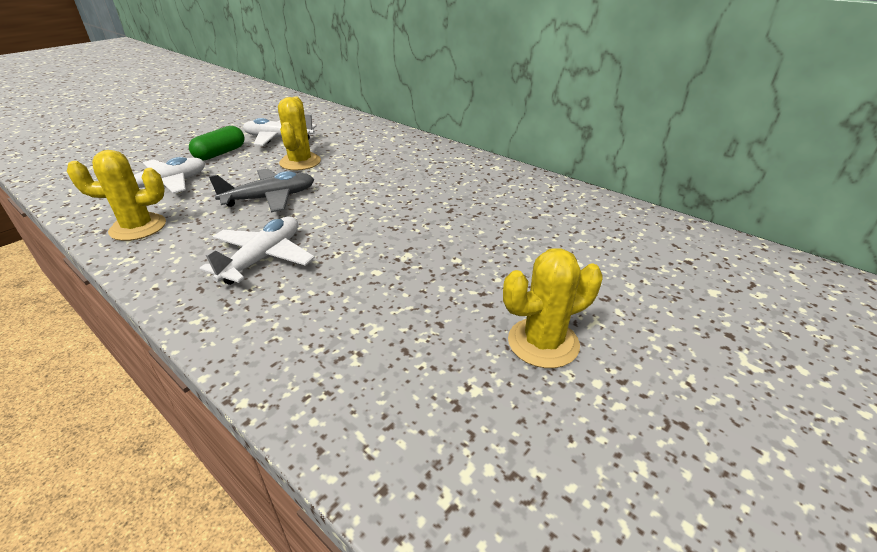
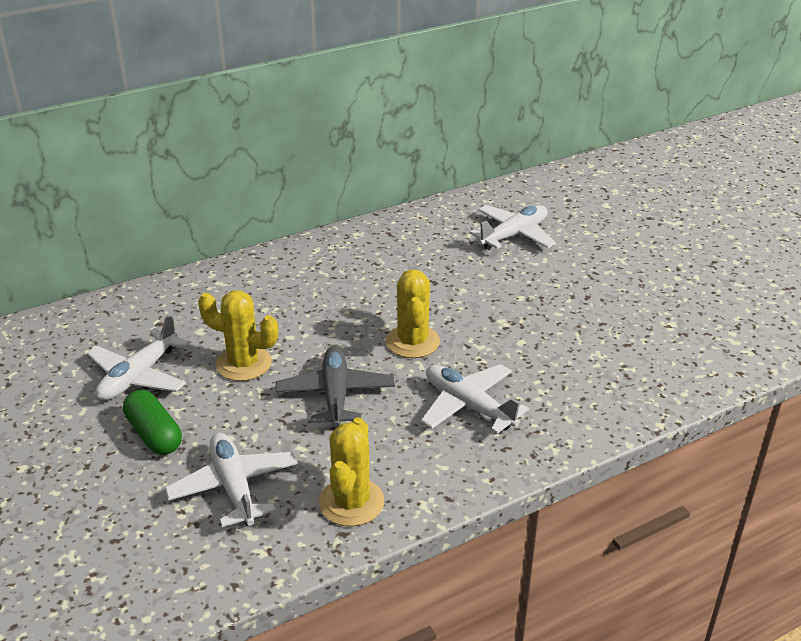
camera: 70 degrees left, 0 degrees up
(543, 343) = (636, 286): yellow cactus -> yellow cactus (412, 342)
(570, 237) = (514, 235): none -> white plane

